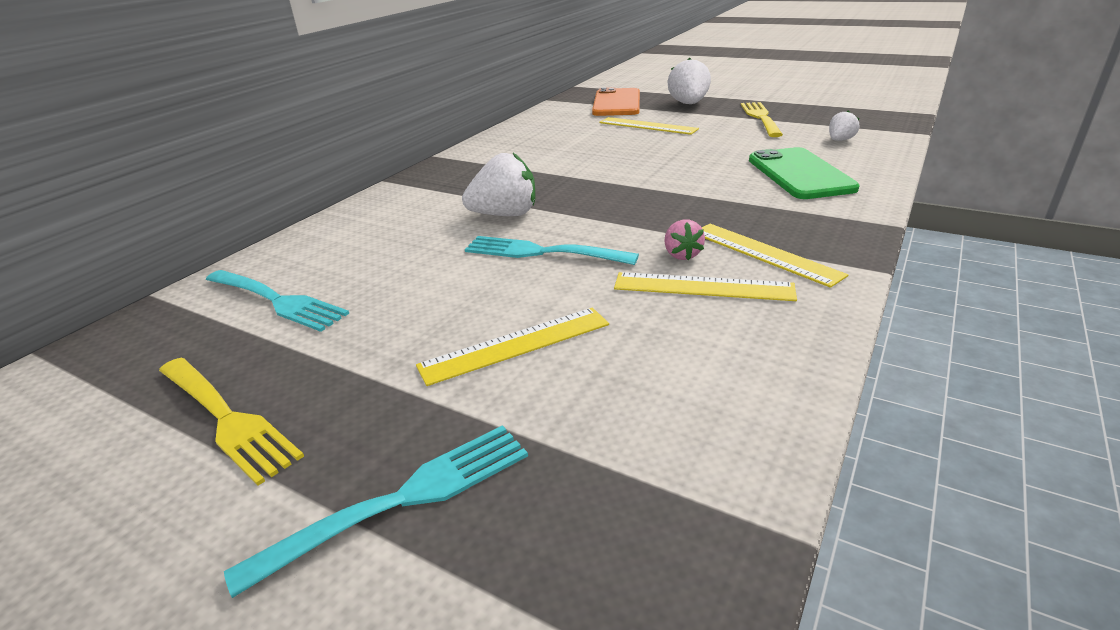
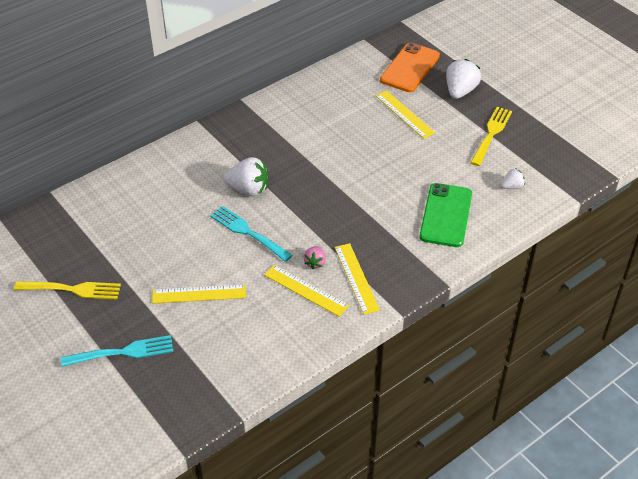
camera: 20 degrees right, 15 degrees up
(225, 418) = (71, 289): yellow fork -> yellow fork turned 60 degrees counterclockwise
(276, 300) = (107, 221): turquoise fork -> none

